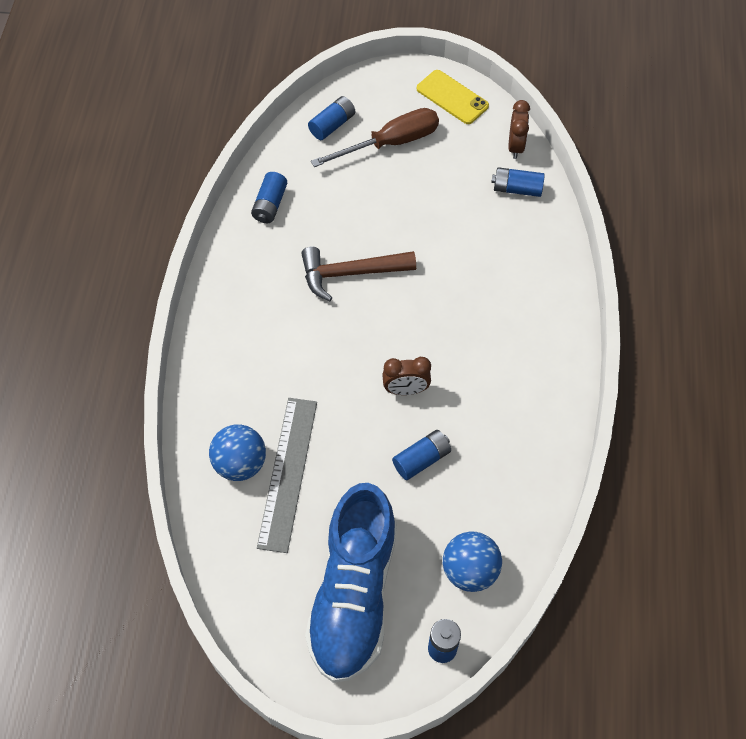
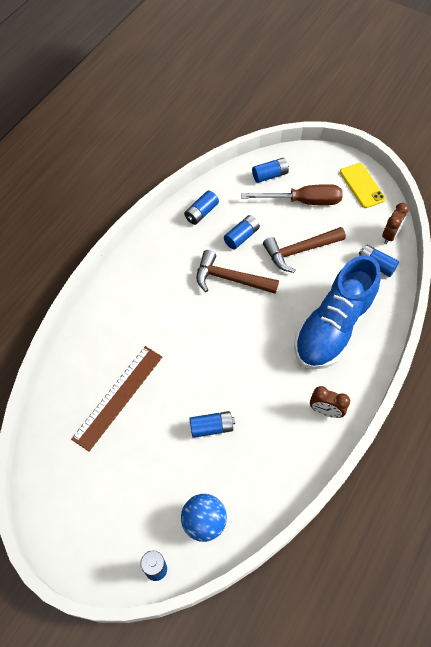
camera: 25 degrees right, 0 degrees up
(240, 463) = (91, 377): blue ball -> none
(287, 473) = (118, 397): grey ruler -> brown ruler
(337, 216) = (241, 237): none -> blue battery
(353, 594) = (117, 501): blue shoe -> blue shoe (333, 327)
(406, 390) = (226, 374): brown clock -> brown clock (325, 411)
(418, 206) = (300, 251): none -> brown hammer

